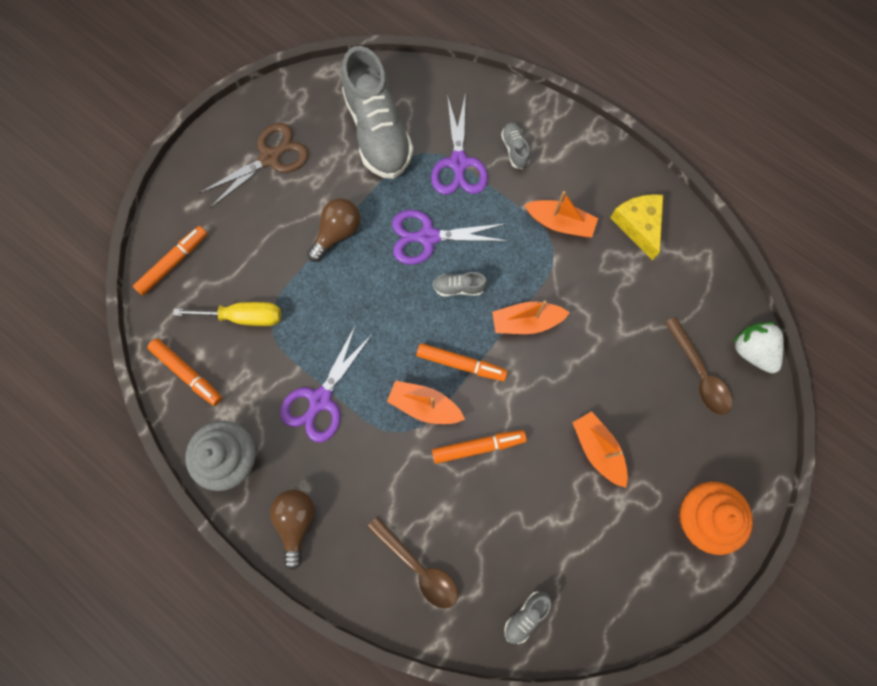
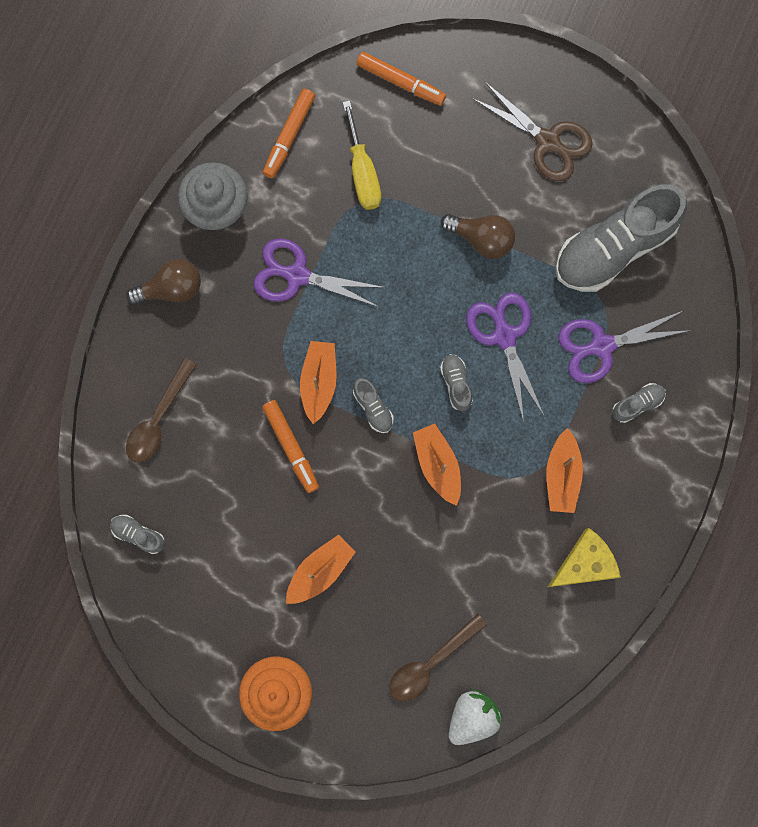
camera: 75 degrees right, 5 degrees up
(461, 364) = (373, 407): orange marker -> grey shoe

